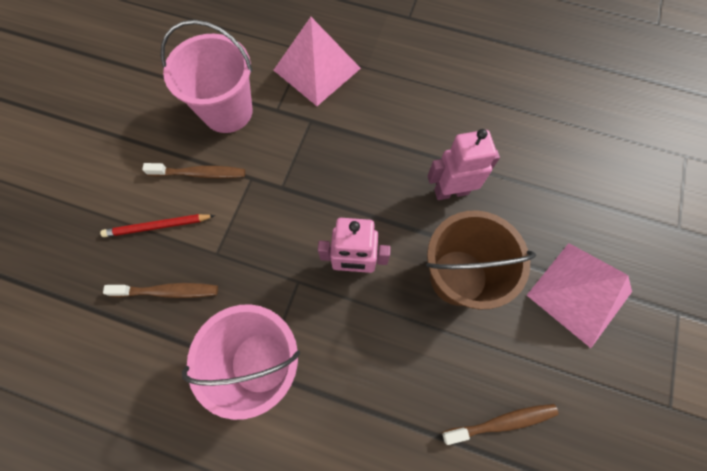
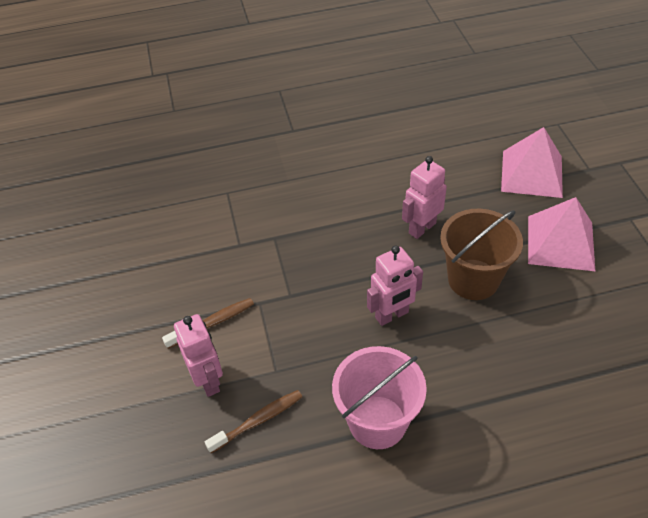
camera: 30 degrees left, 20 degrees down
(158, 226) = (208, 381): red pencil -> pink robot
(227, 111) = (198, 267): pink bucket -> none
(317, 69) = (249, 200): pink pyramid -> pink pyramid (532, 173)
(502, 422) = (578, 350): brown toothbrush -> none

